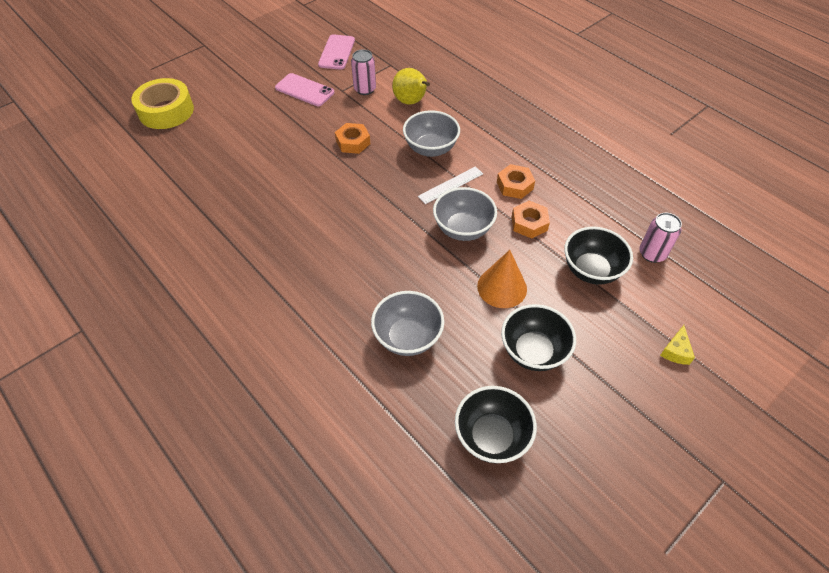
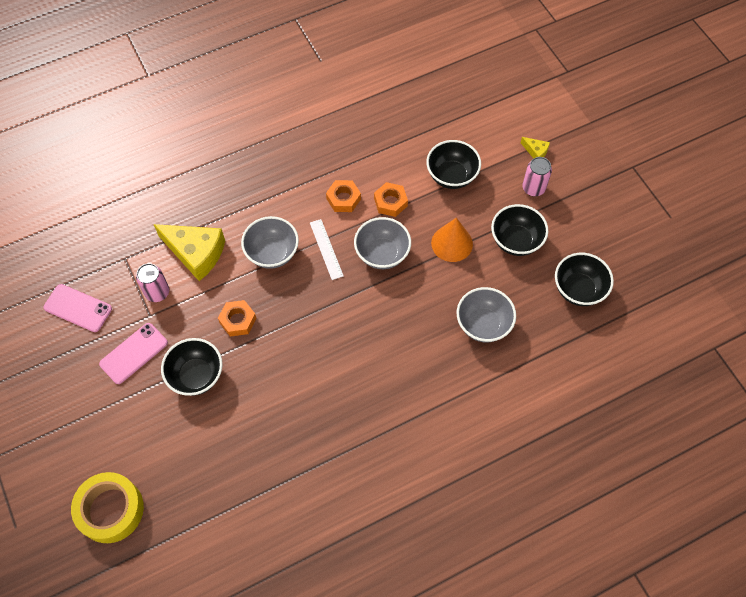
camera: 75 degrees left, 10 degrees up
(292, 130) = (196, 375): none -> black bowl
(411, 102) = (196, 253): yellow pear -> yellow cheese
(652, 254) = (447, 129): pink can -> pink can (533, 188)

